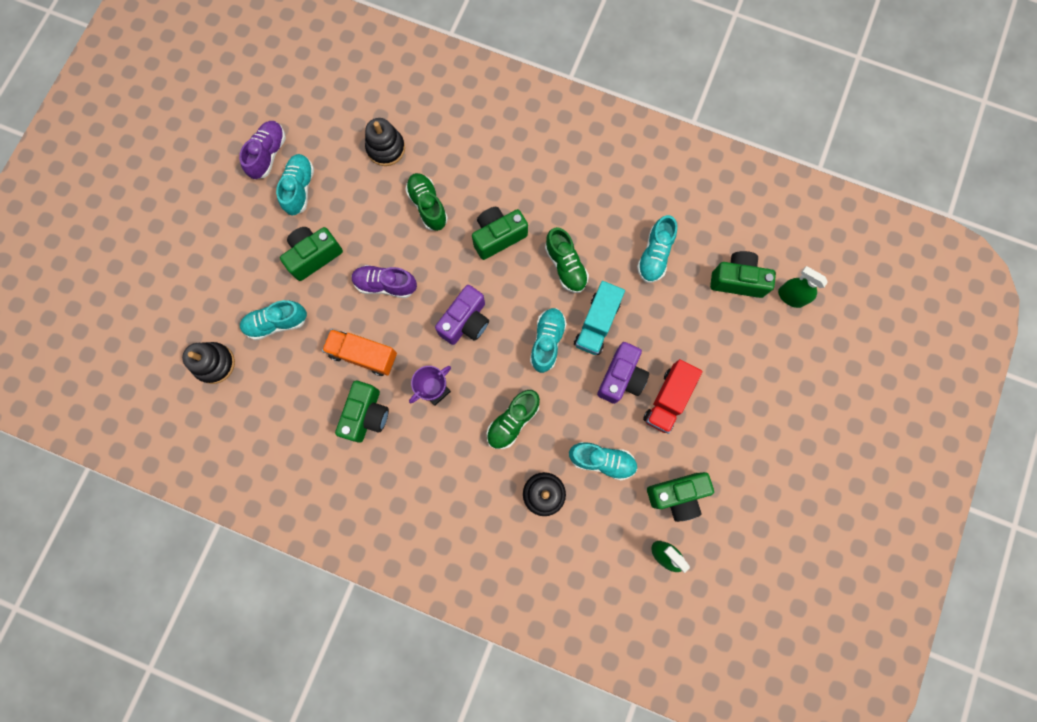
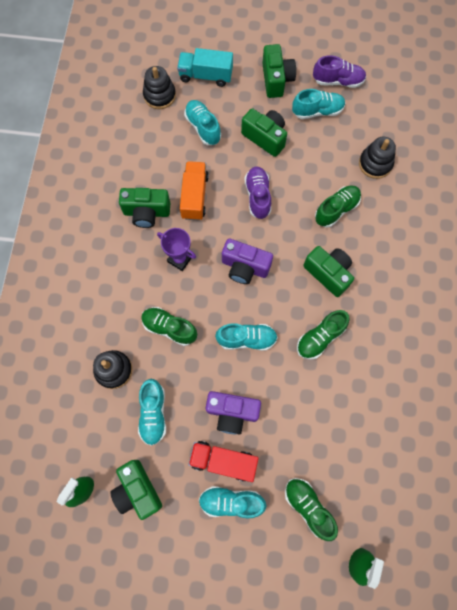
camera: 75 degrees right, 5 degrees down
(597, 323) = (275, 378): turquoise truck -> turquoise truck (205, 76)
(654, 255) = (356, 416): turquoise shoe -> turquoise shoe (231, 501)
(730, 328) = (308, 506): none -> green shoe
(737, 280) = (358, 503): green camera -> green camera (276, 80)

